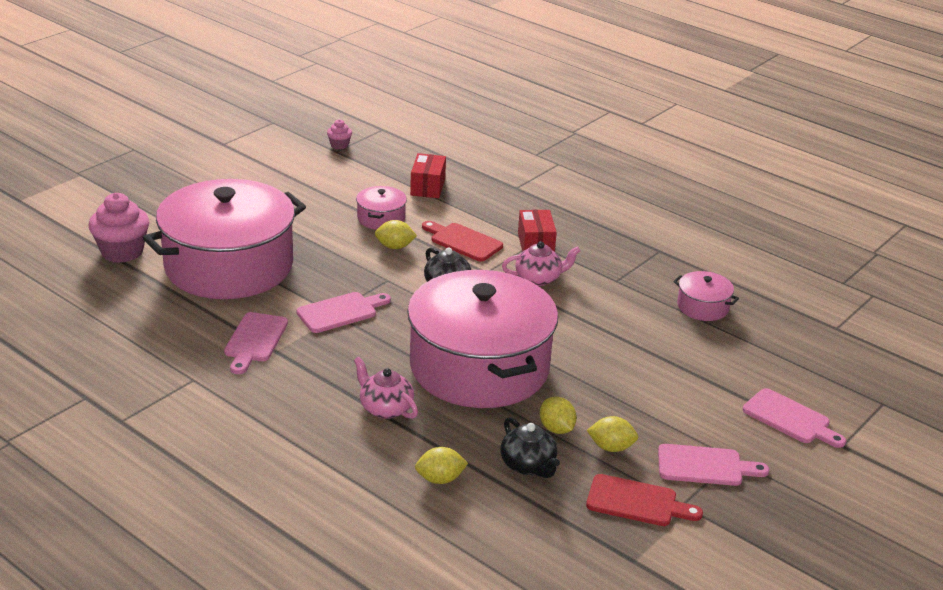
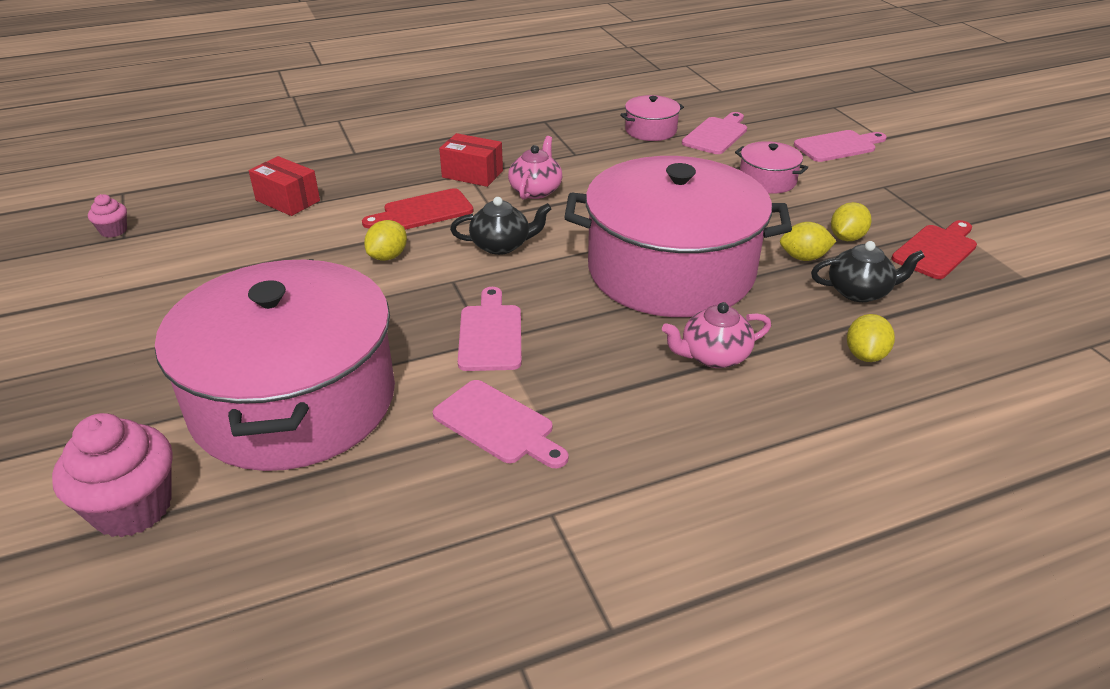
camera: 60 degrees left, 5 degrees up
(381, 218) = (317, 248): pink pot -> pink pot (767, 180)
(705, 466) = (891, 202): pink cutting board -> pink cutting board (716, 134)

